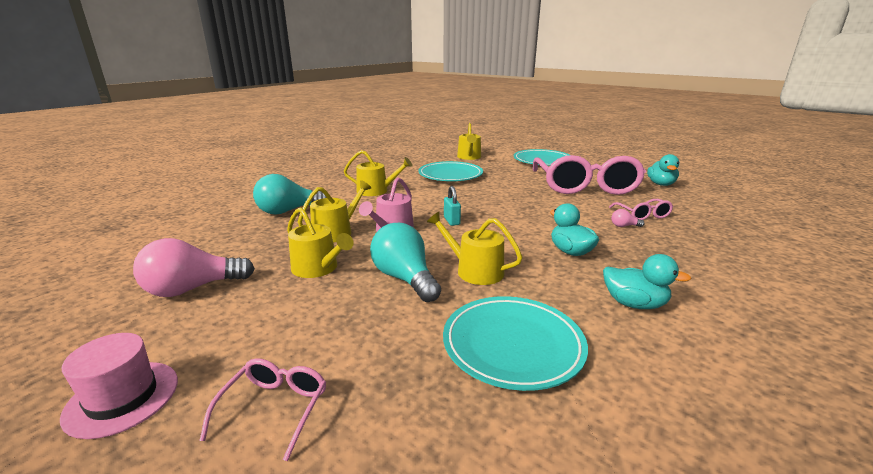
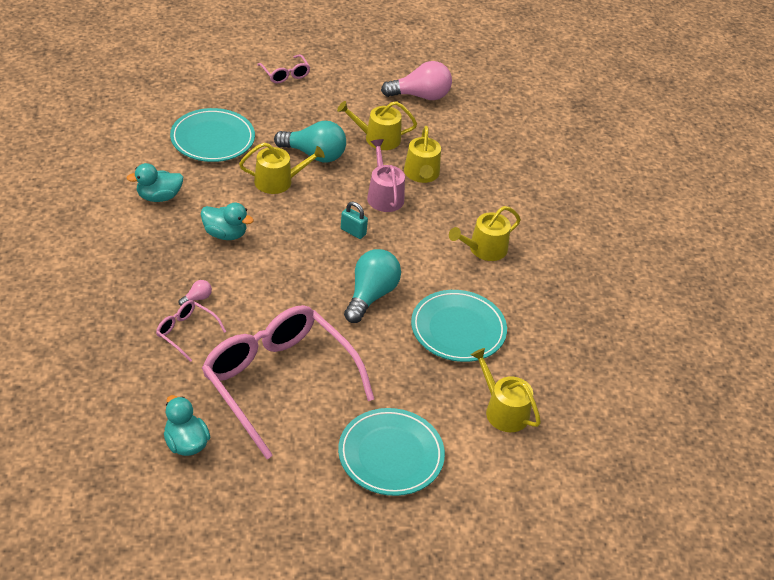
camera: 135 degrees right, 20 degrees up
(122, 398) = (347, 54): pink hat -> none
(192, 289) = (420, 96): pink light bulb -> pink light bulb turned 60 degrees clockwise
(288, 211) = (501, 180): turquoise light bulb -> turquoise light bulb (370, 295)

